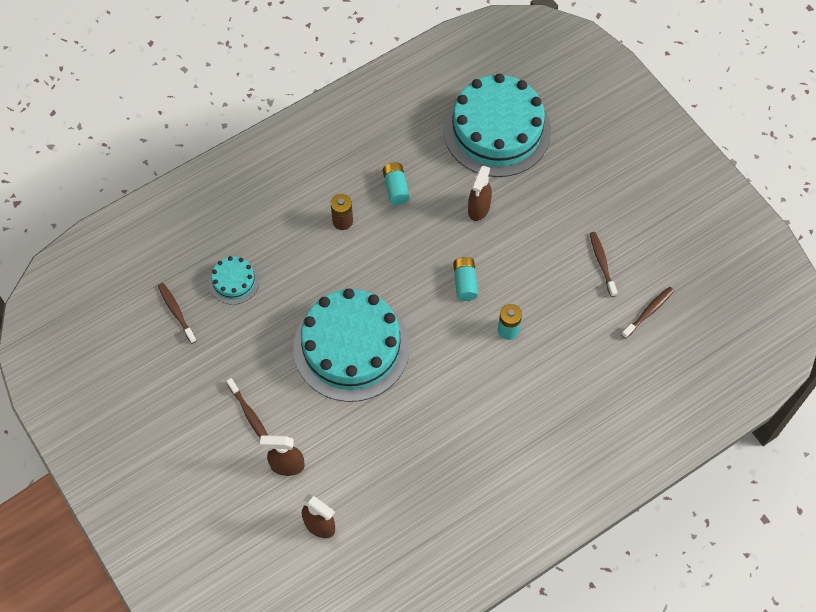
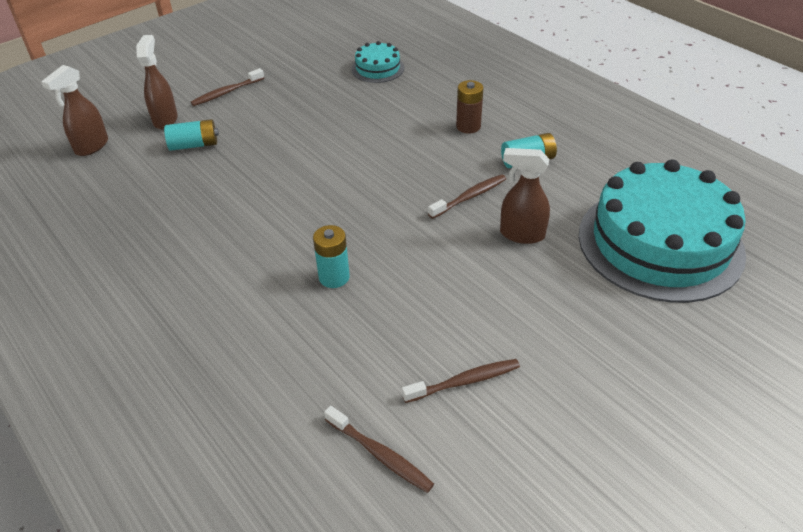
camera: 85 degrees right, 20 degrees down
(176, 312) = (339, 43): brown toothbrush -> brown toothbrush (469, 197)
(351, 347) = (304, 147): turquoise cake -> none
(465, 283) = (402, 230): turquoise battery -> turquoise battery (194, 145)

